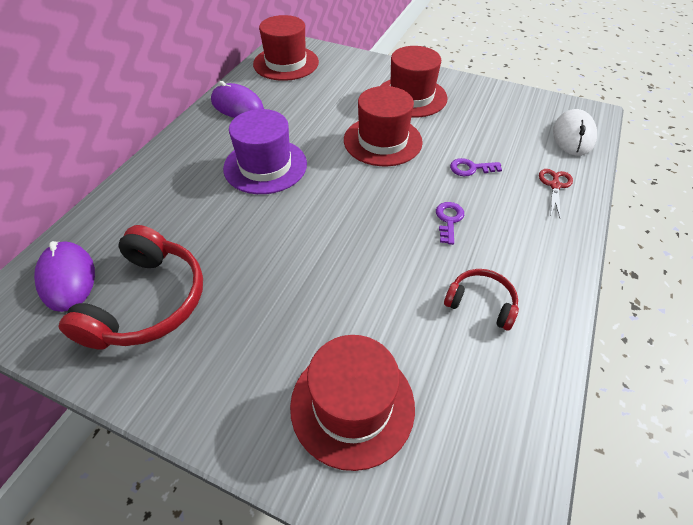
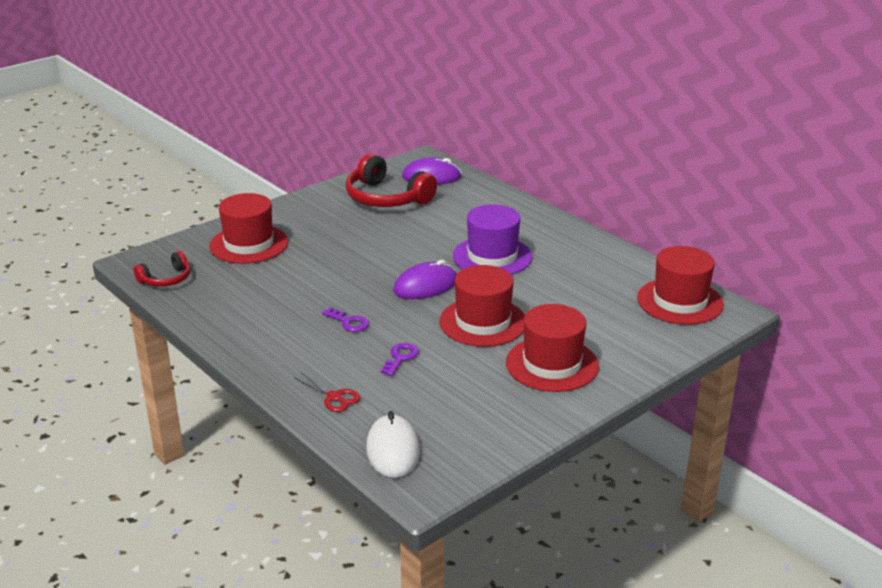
camera: 115 degrees right, 20 degrees down
(237, 106) = (602, 259): purple mouse -> purple mouse (425, 286)
(481, 303) = (262, 307): red headphones -> red headphones (166, 279)
(573, 136) = (393, 450): white mouse -> white mouse turned 45 degrees clockwise

